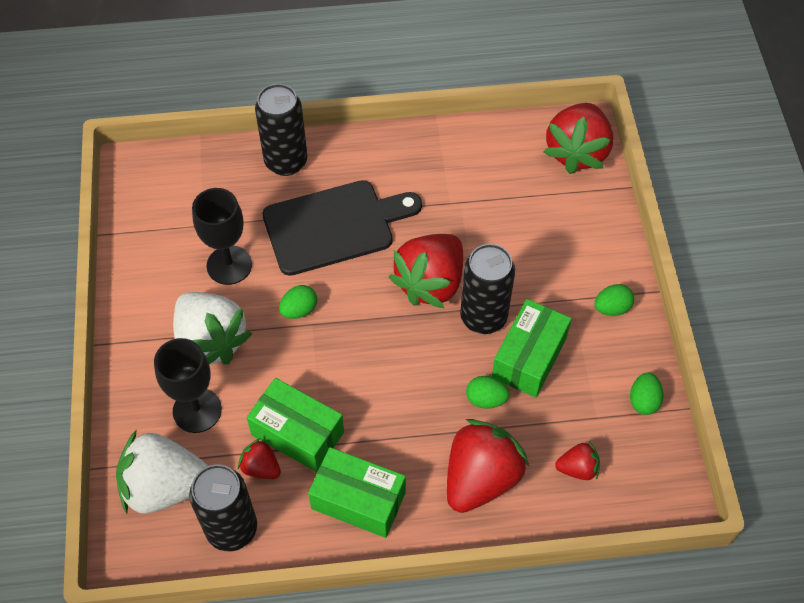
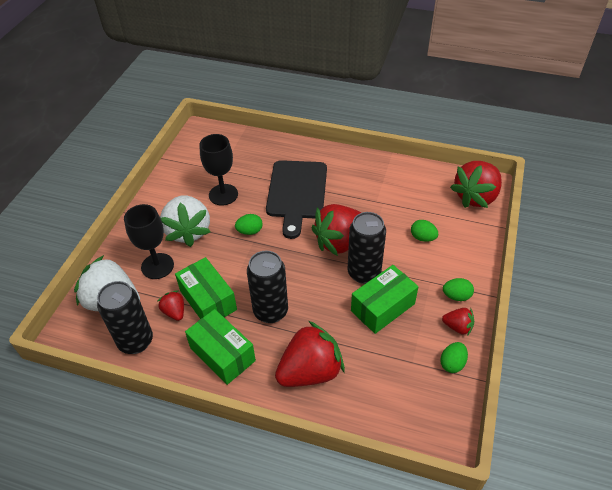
camera: 25 degrees right, 10 degrees down
(286, 162) = (287, 151): black can -> black can (270, 311)
(334, 226) = (297, 193): black cutting board -> black cutting board turned 90 degrees clockwise
(486, 399) = (340, 323): green egg -> green egg (423, 238)
(577, 468) = (382, 391): red strawberry -> red strawberry (457, 327)

